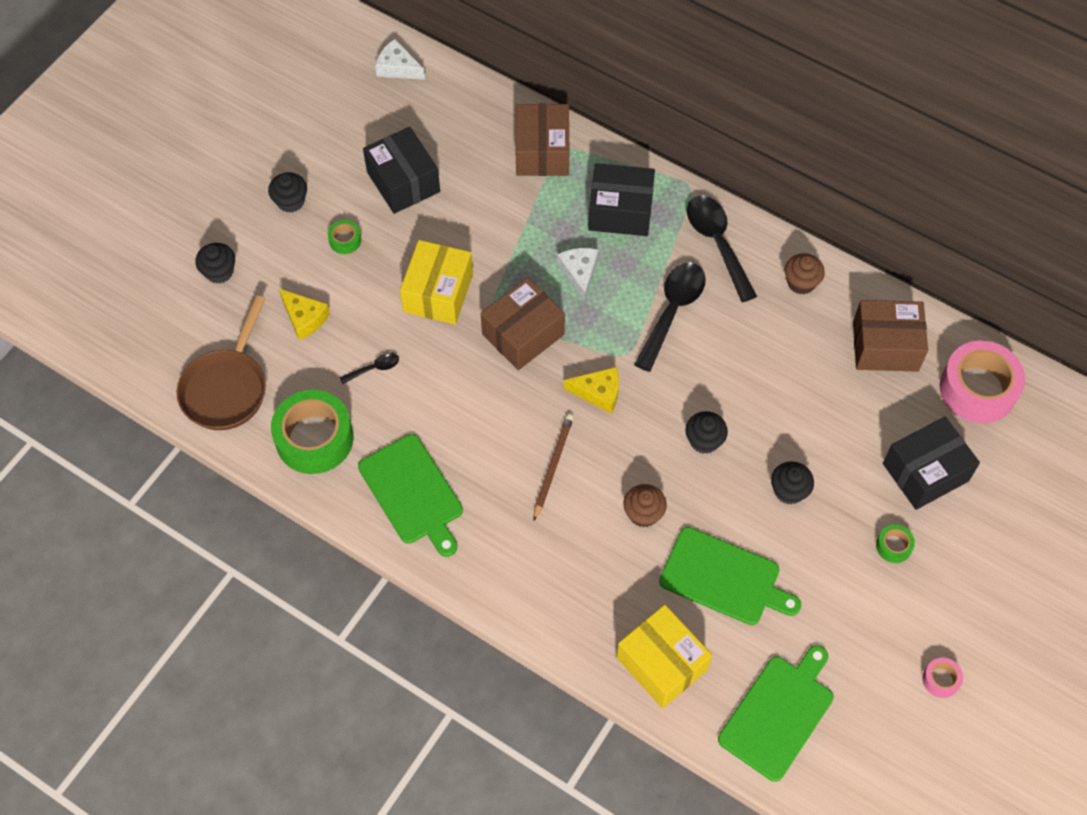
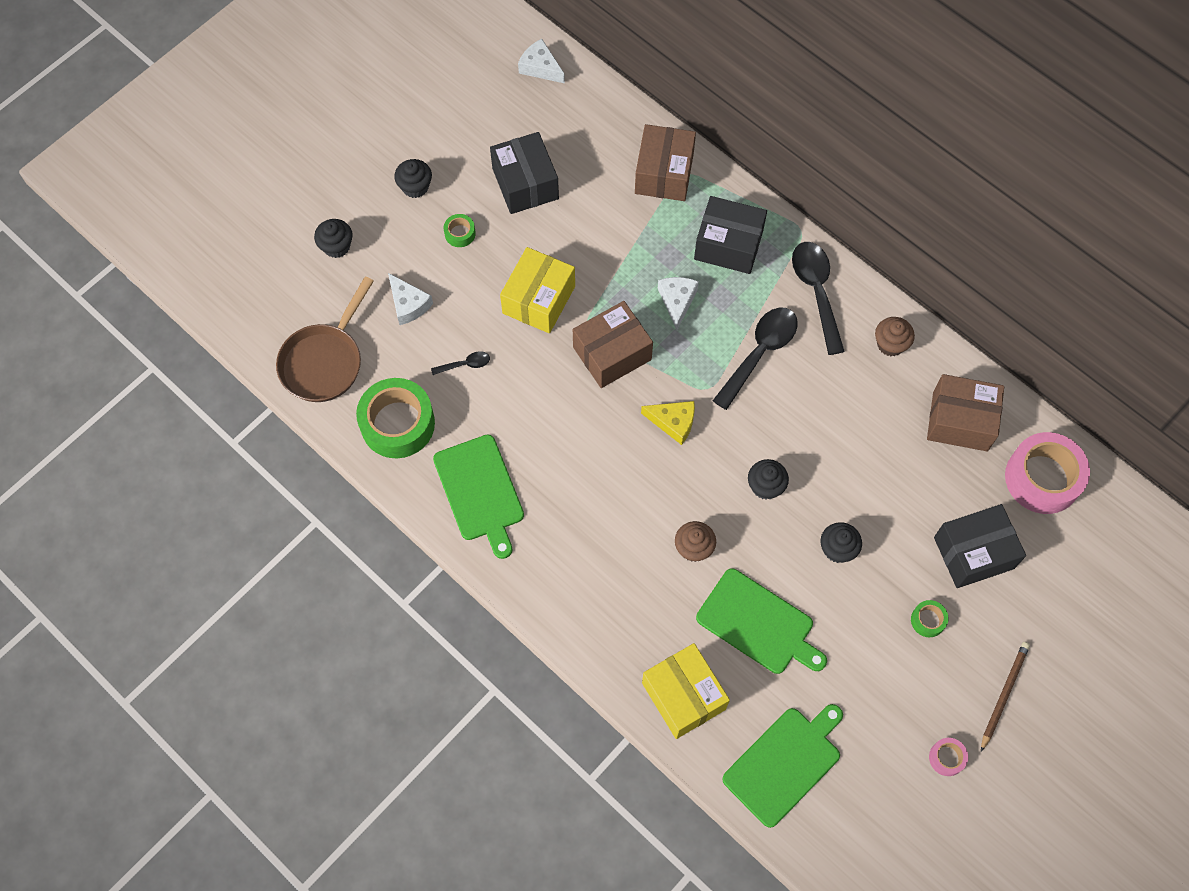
camera: 10 degrees right, 5 degrees up
(304, 318) = (408, 304): yellow cheese -> white cheese
(552, 466) = (616, 487): brown pencil -> brown pencil (1003, 694)

